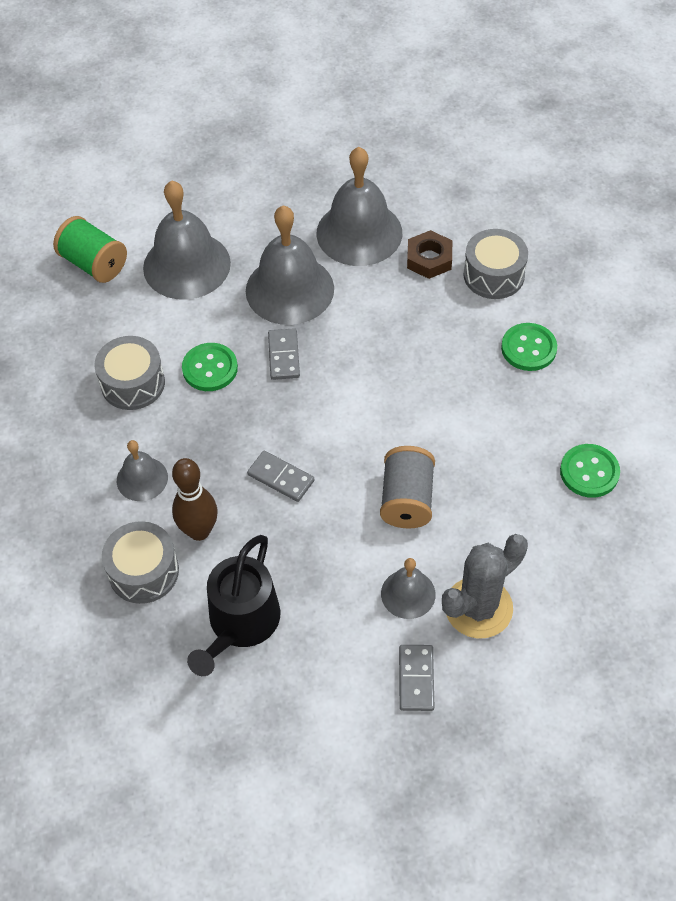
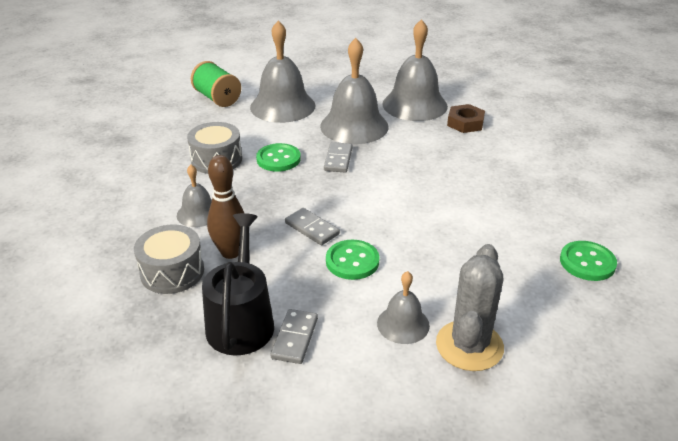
camera: 10 degrees right, 20 degrees down
(240, 623) = (241, 321): black watering can -> black watering can turned 150 degrees clockwise
(407, 500) = (417, 258): grey spool -> none
(416, 679) = (395, 394): grey domino -> grey domino (294, 338)
(478, 608) = (469, 346): grey cactus -> grey cactus turned 45 degrees counterclockwise
(494, 275) = (515, 137): grey drum -> none
(528, 348) = (539, 179): green button -> green button (352, 261)

